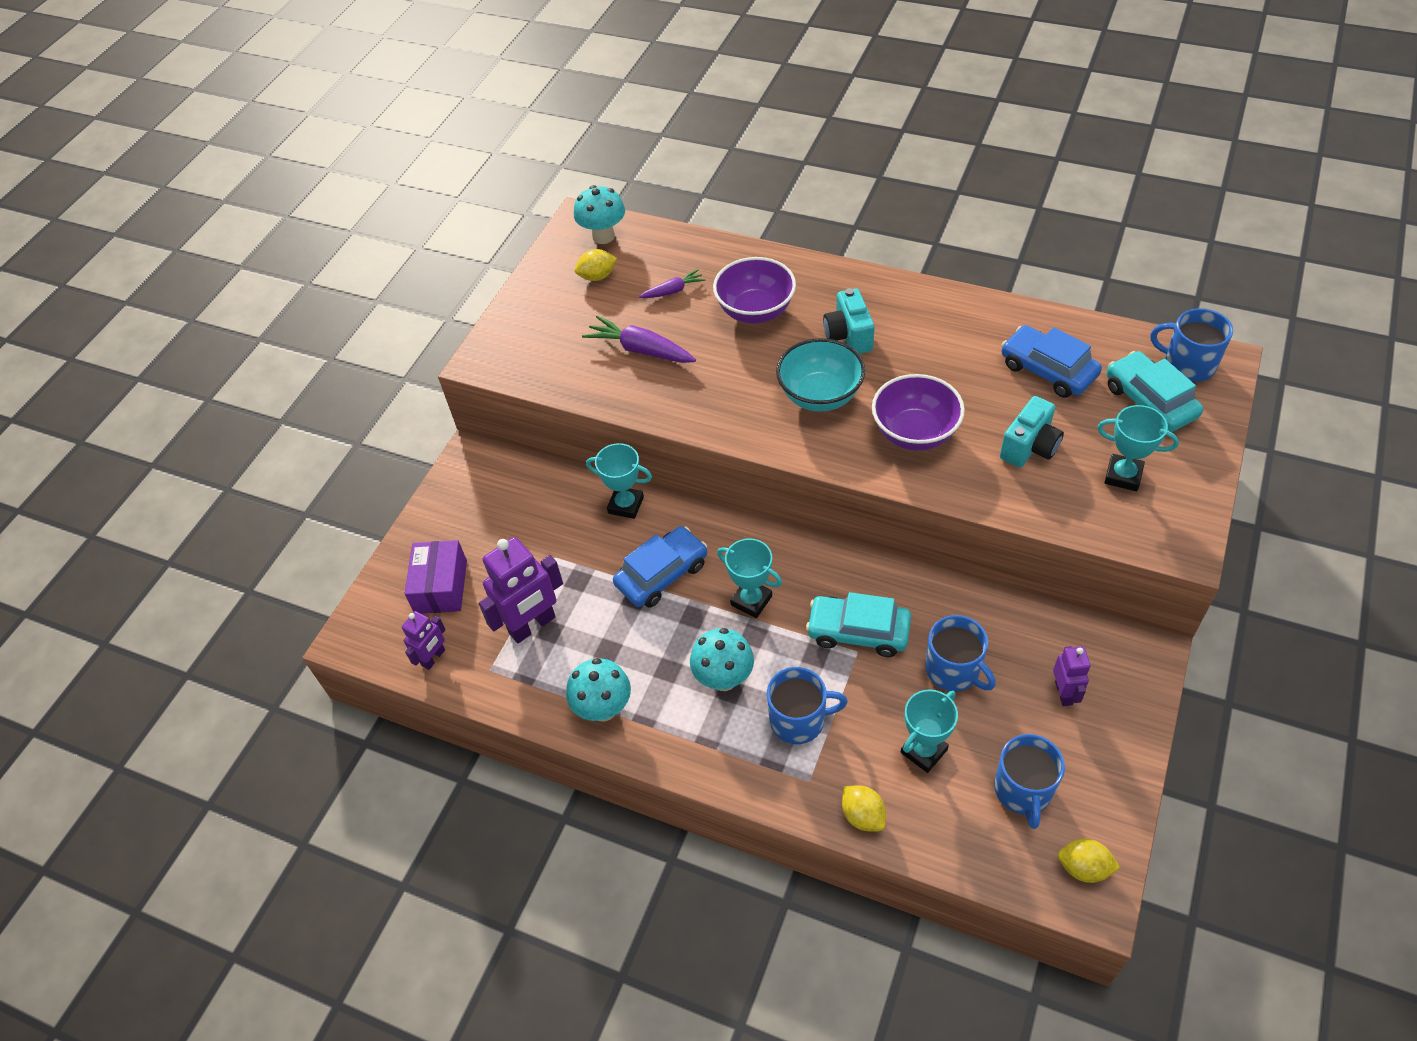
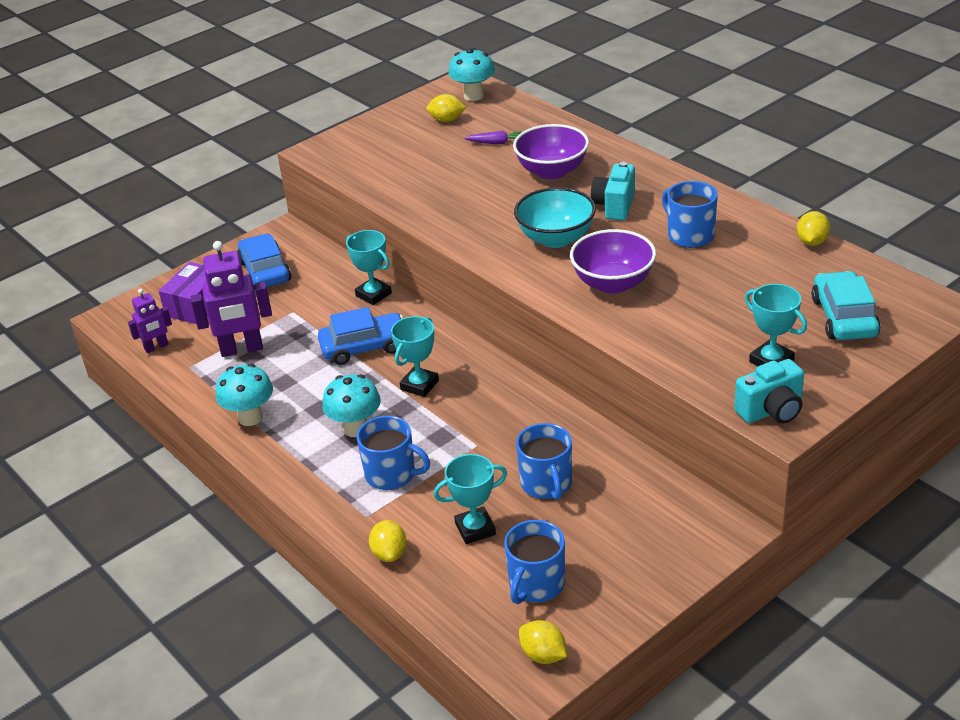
camera: 25 degrees right, 15 degrees down
(640, 350) = (439, 173): purple carrot -> none
(751, 600) = (419, 385): turquoise trophy -> turquoise trophy turned 60 degrees clockwise
(858, 632) = (488, 432): turquoise car -> none
(1029, 447) = (704, 319): turquoise camera -> turquoise camera (771, 411)
(1048, 370) = (768, 272): blue car -> blue car (265, 271)
(1061, 321) = (812, 242): none -> yellow lemon
(1064, 693) = (629, 531): purple robot -> none
(1188, 365) = (905, 302): blue mug -> blue mug (690, 235)

